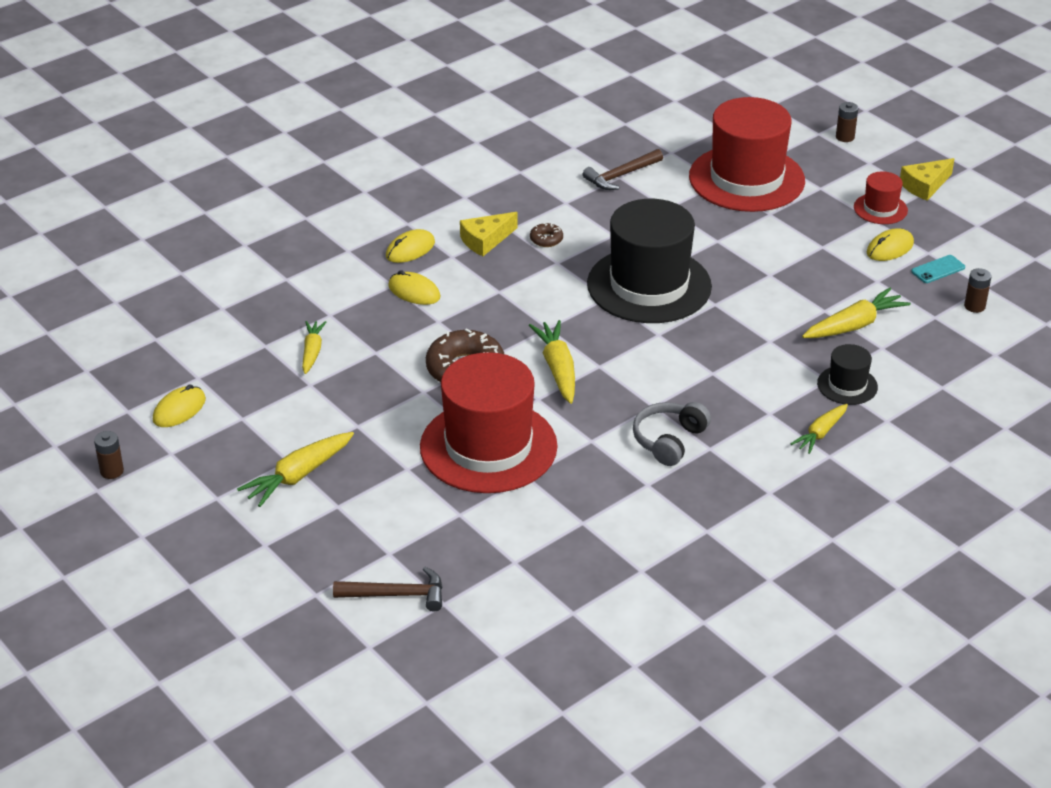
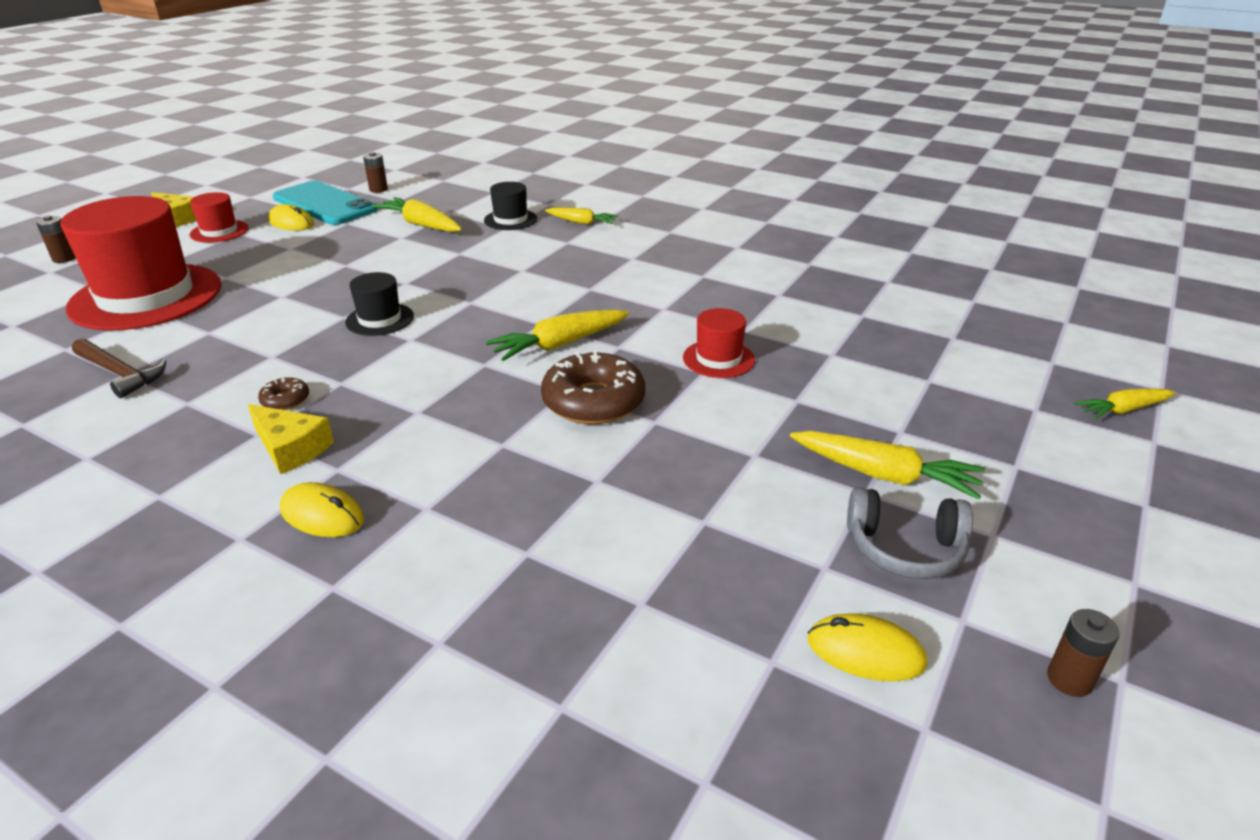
camera: 110 degrees left, 5 degrees down
(312, 352) = (629, 542): yellow carrot -> yellow carrot (1122, 410)
(396, 595) = (975, 363): brown hammer -> none
(414, 292) = (438, 482): yellow mouse -> none
(488, 447) = (718, 359): red hat -> red hat, size x0.45
(649, 285) = (379, 319): black hat -> black hat, size x0.45
(669, 440) = (636, 275): grey headphones -> grey headphones (905, 549)
(938, 269) = (325, 204): turquoise phone -> turquoise phone, size x2.35

